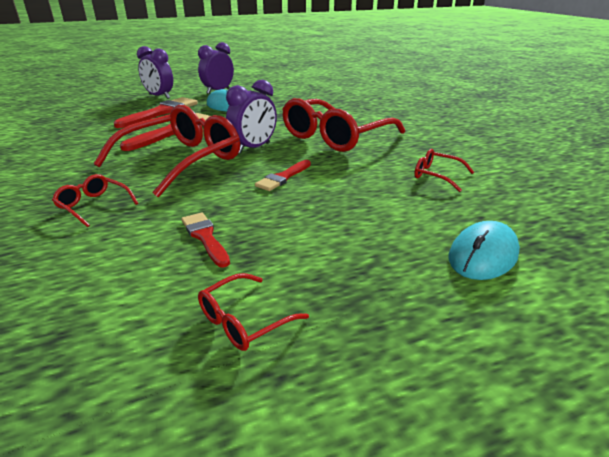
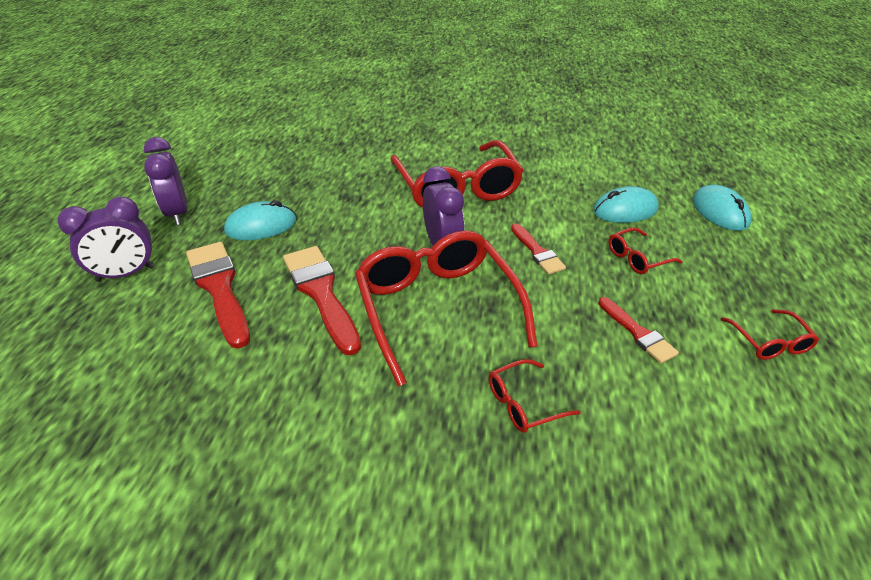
camera: 60 degrees left, 10 degrees up
(205, 237) = (638, 333): red brush -> red brush turned 120 degrees counterclockwise
(400, 201) = (625, 210): none -> turquoise mouse
(436, 176) = (588, 175): red glasses -> red glasses (637, 258)

